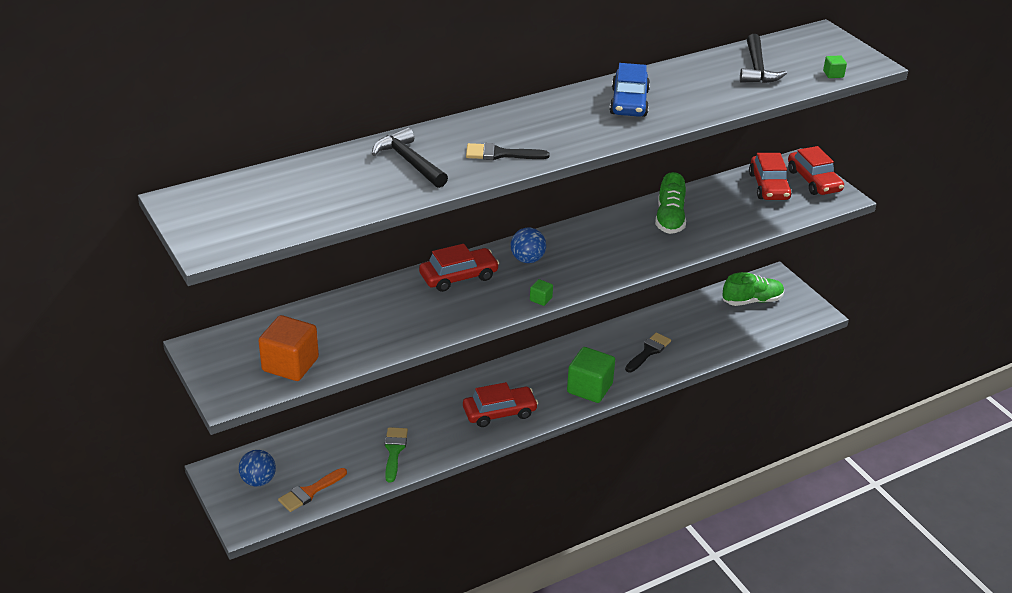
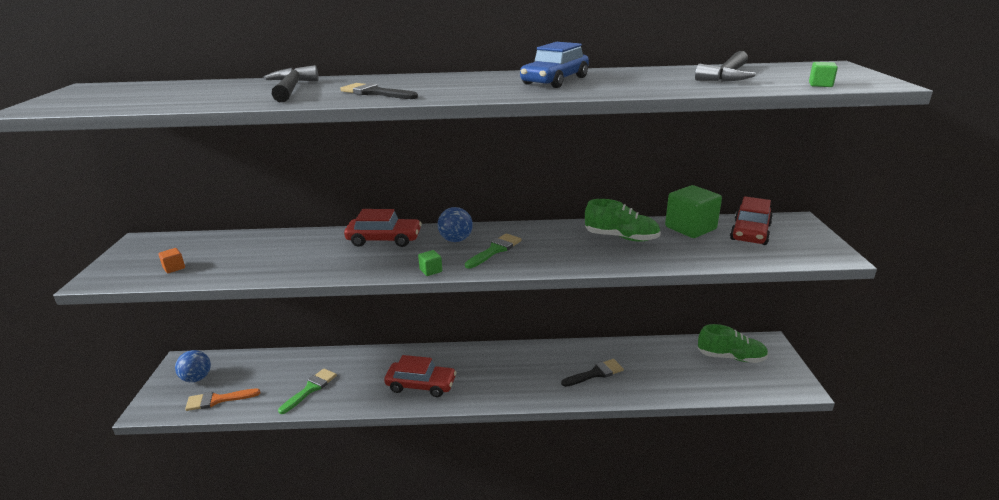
camera: 30 degrees right, 10 degrees down
(290, 364) = (174, 268): orange cube -> orange cube, size x0.43
(574, 262) = (495, 250): none -> green brush
(589, 388) = (515, 389): green cube -> green cube (690, 228)
(669, 219) = (621, 237): green shoe -> green shoe turned 105 degrees counterclockwise
(813, 181) = (806, 236): red car -> none

